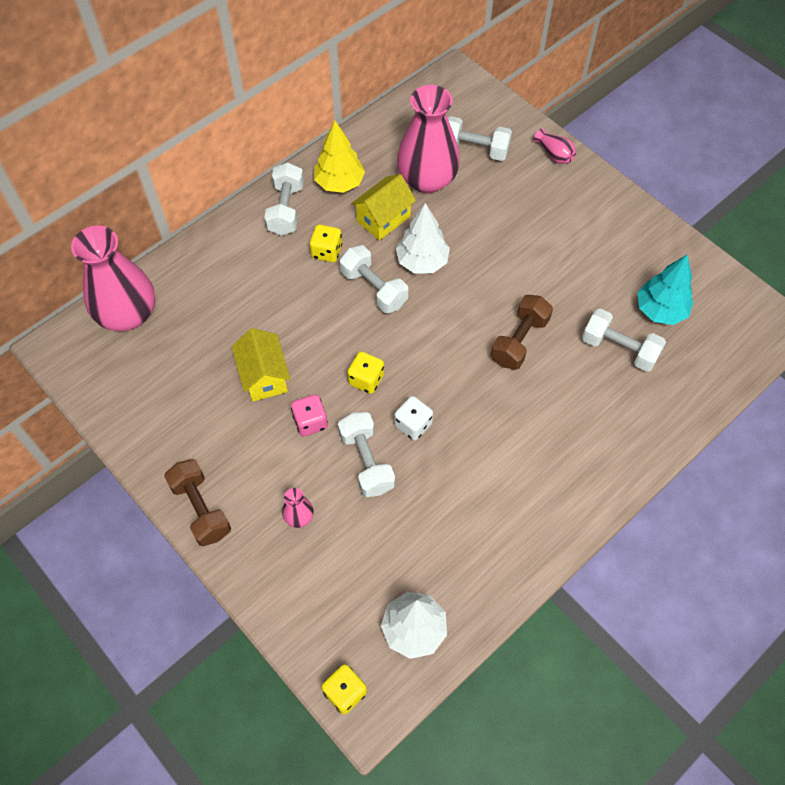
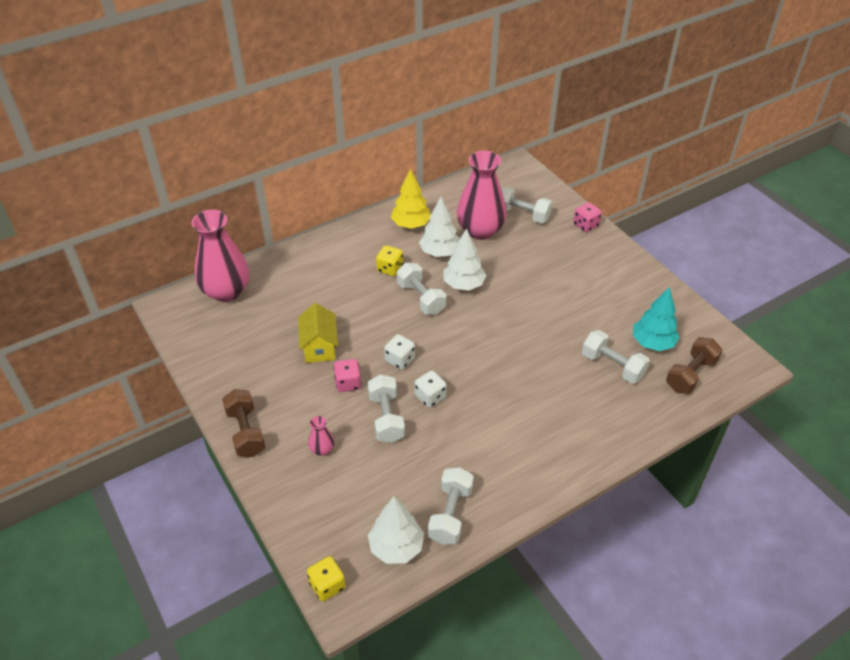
camera: 10 degrees right, 15 degrees down
(286, 209) = (365, 237): white dumbbell -> white dumbbell (450, 514)
(366, 379) = (400, 360): yellow dice -> white dice
(383, 219) = (439, 252): yellow house -> white tree
(519, 341) = (530, 349): brown dumbbell -> brown dumbbell (690, 374)
(554, 154) = (585, 225): pink vase -> pink dice

